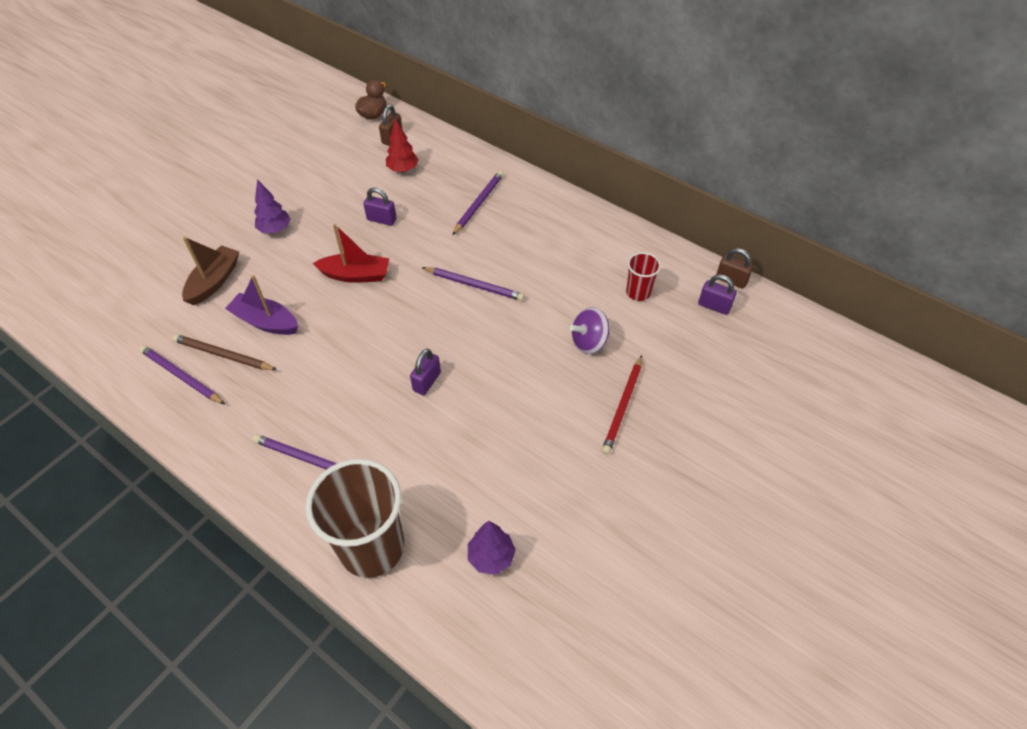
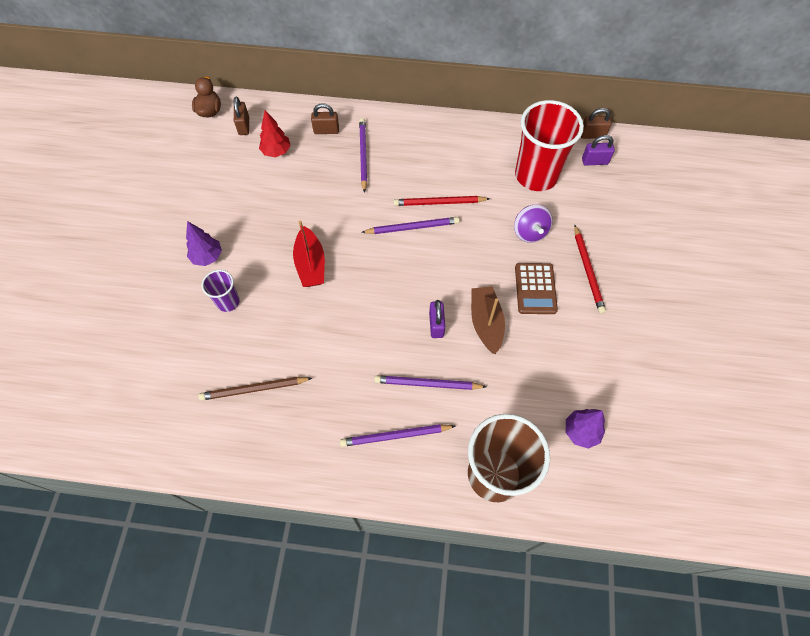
camera: 30 degrees left, 10 degrees up
(181, 376) = (233, 426): purple pencil -> purple pencil (427, 384)
(214, 281) = (191, 329): brown boat -> brown boat (486, 323)
(261, 273) = (228, 302): none -> purple cup
(265, 322) = (267, 342): purple boat -> none
(356, 275) = (310, 264): red boat -> red boat turned 105 degrees clockwise
(381, 219) = (294, 205): purple padlock -> none
(461, 170) = (326, 130): none -> brown padlock
(518, 275) = (439, 203): none -> red pencil
(552, 397) = (535, 289): none -> brown calculator
(589, 342) = (530, 232): purple spinning top -> purple spinning top turned 45 degrees counterclockwise
(638, 292) = (536, 175): red cup -> red cup, size x2.08

